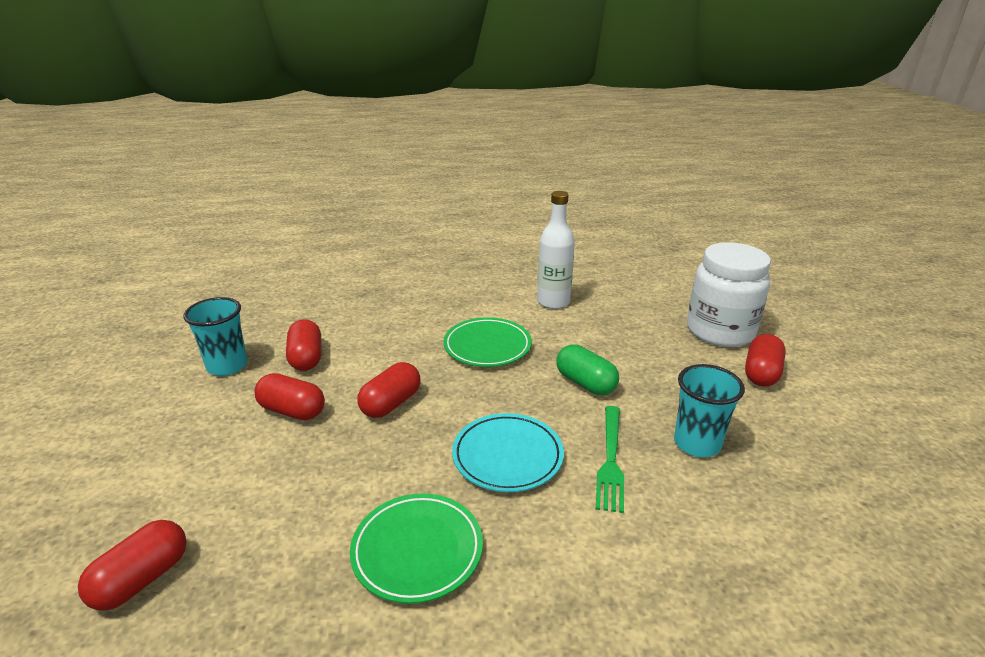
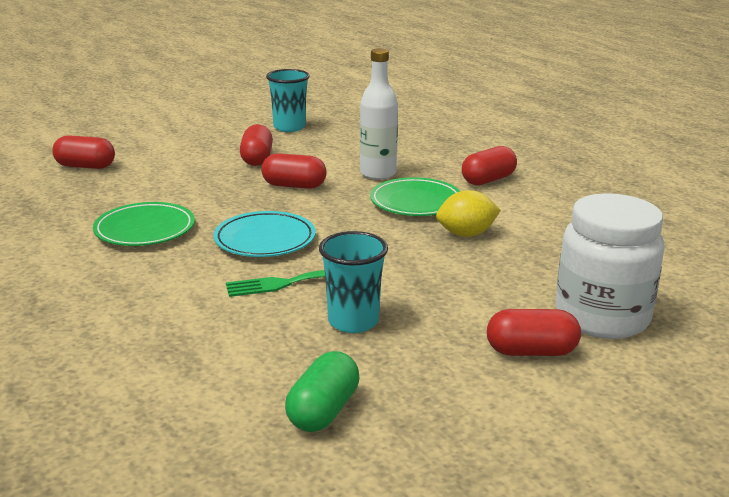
camera: 65 degrees right, 5 degrees down
(306, 358) = (324, 145): red capsule -> red capsule (488, 180)
(553, 302) = (540, 216): white bottle -> white bottle (378, 174)
(565, 342) = (466, 234): none -> yellow lemon
(585, 383) = (401, 254): green capsule -> green capsule (323, 411)

